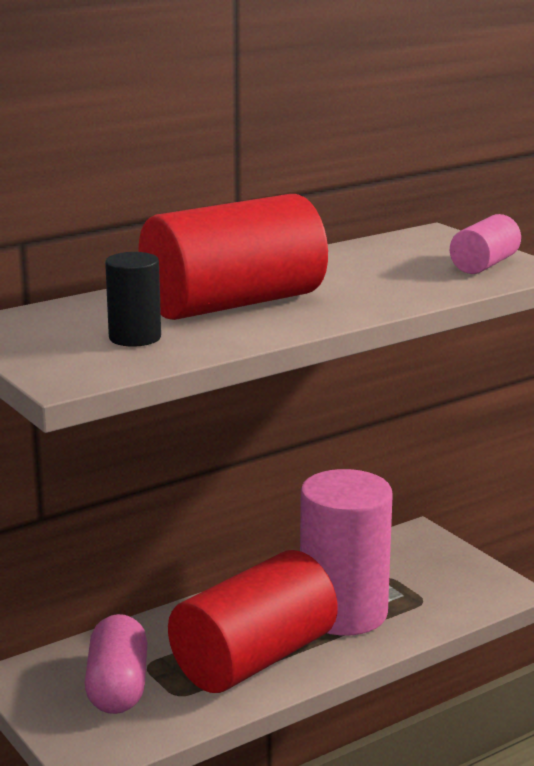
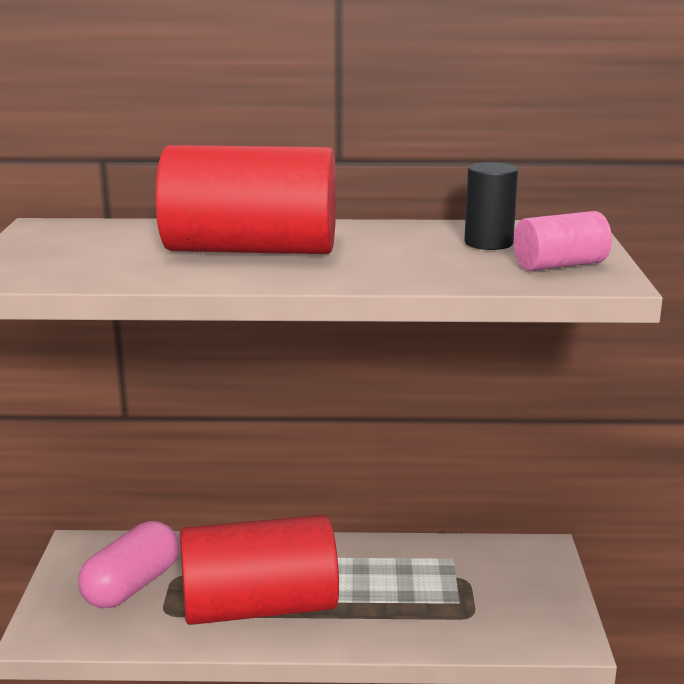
camera: 35 degrees right, 0 degrees up
(135, 338) = (114, 258): black cylinder -> black cylinder (488, 243)
(343, 613) = (384, 597): pink cylinder -> none

